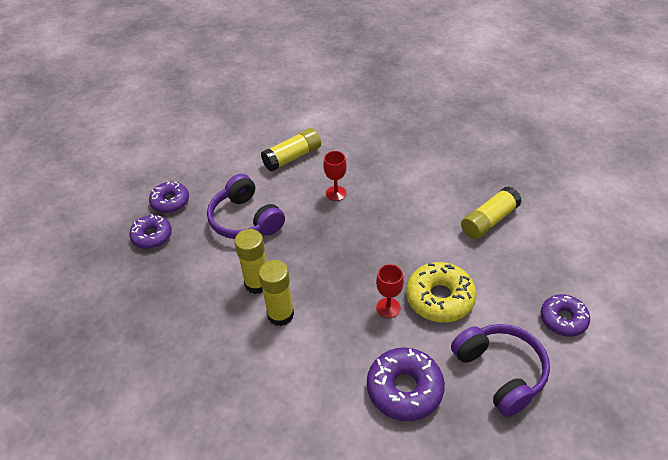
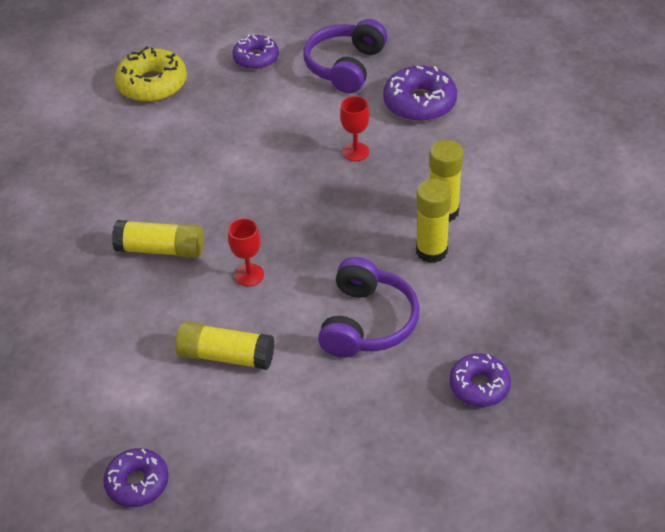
camera: 130 degrees left, 0 degrees up
(170, 202) = (417, 415): purple donut -> purple donut (137, 483)
(439, 298) = (310, 129): yellow donut -> yellow donut (152, 84)
(489, 221) = (177, 145): yellow glue stick -> yellow glue stick (161, 249)

